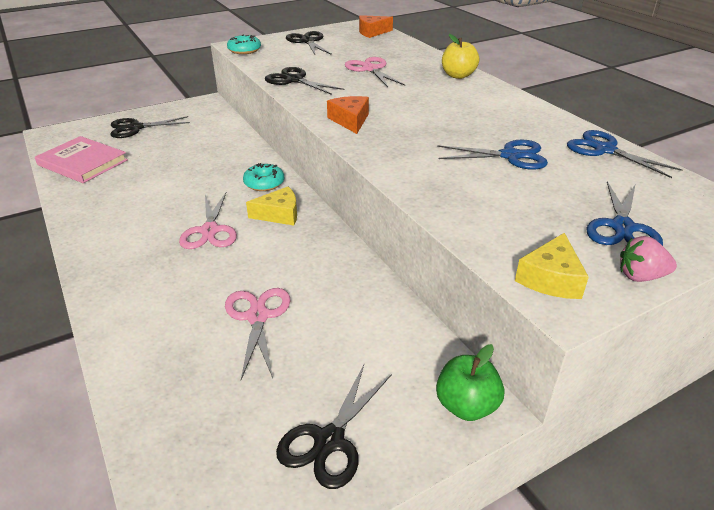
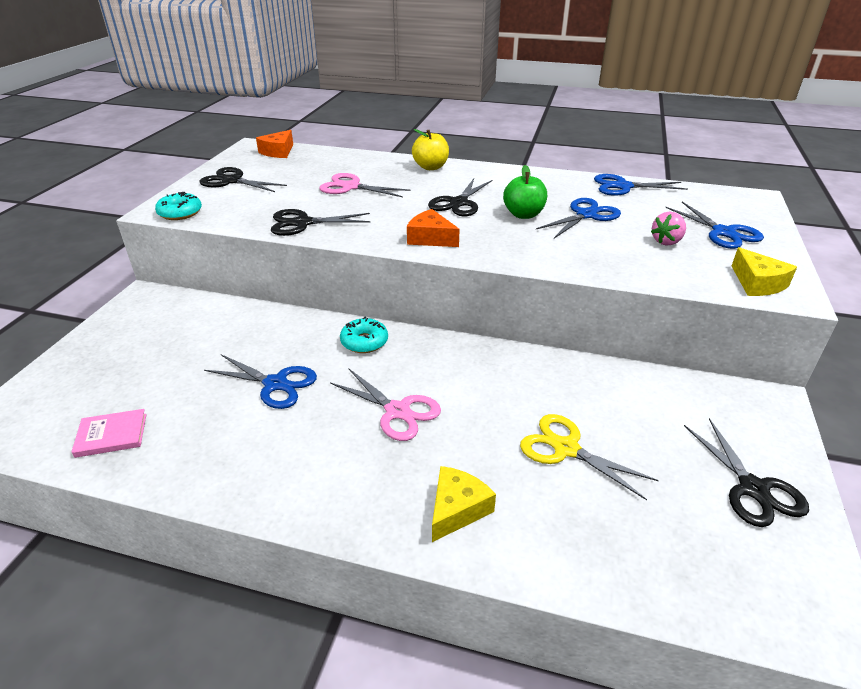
camera: 45 degrees left, 0 degrees up
(82, 163) = (111, 435): pink book -> pink book, size x0.59
(135, 128) = (106, 362): black scissors -> black scissors (458, 203)
(181, 179) = (275, 384): none -> blue scissors
(257, 317) = (566, 449): pink scissors -> yellow scissors
(279, 214) = (428, 360): yellow cheese -> yellow cheese (457, 509)
(466, 405) = (765, 406): green apple -> green apple (523, 215)
(640, 276) = (782, 257): pink strawberry -> pink strawberry (667, 241)

